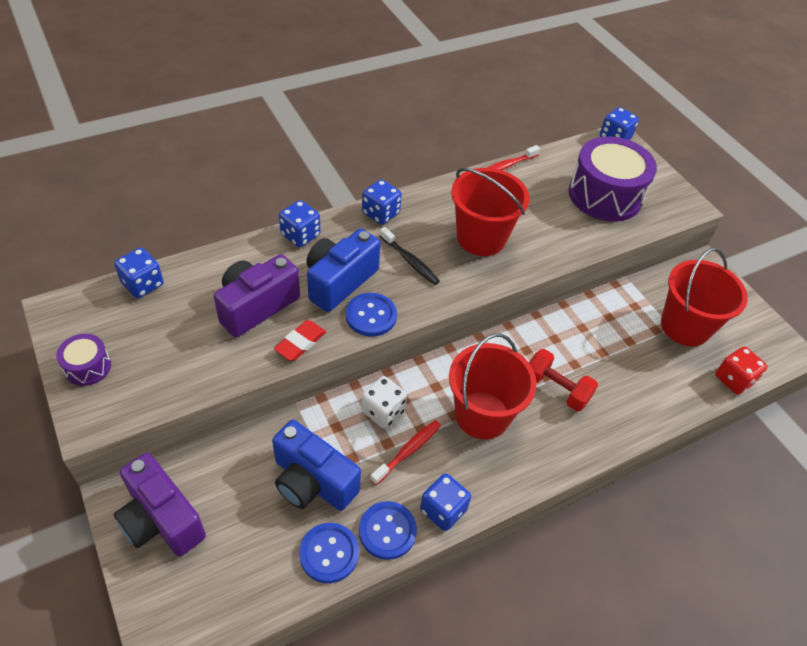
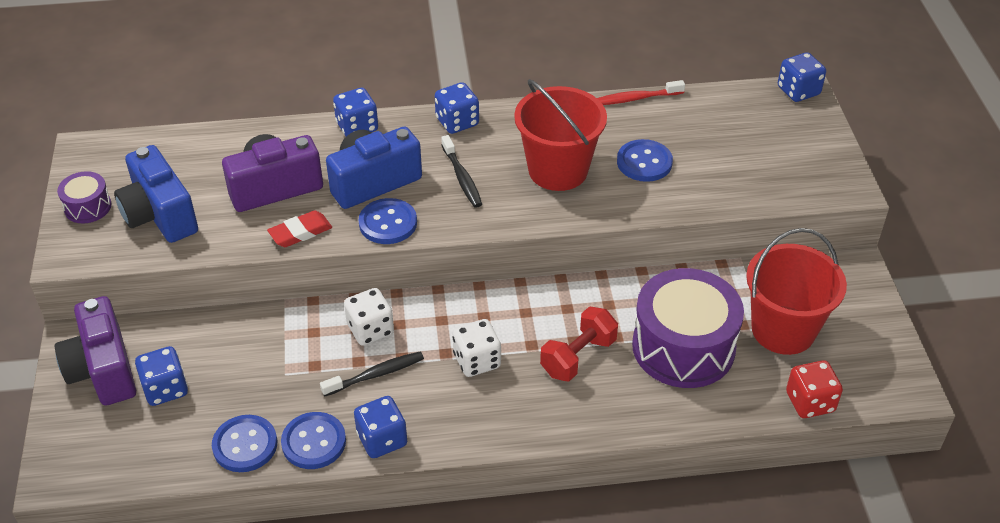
camera: 25 degrees right, 5 degrees down
(143, 284) = (174, 142): blue dice -> blue dice (165, 389)
(312, 481) = (262, 376): blue camera -> blue camera (159, 215)
(408, 451) = (376, 374): red toothbrush -> black toothbrush
(482, 415) = (477, 361): red bucket -> white dice
(541, 217) = (644, 162): none -> blue button
(556, 389) = (578, 357): red dumbbell -> red dumbbell turned 75 degrees clockwise
(605, 195) = (742, 154): purple drum -> purple drum (683, 347)

